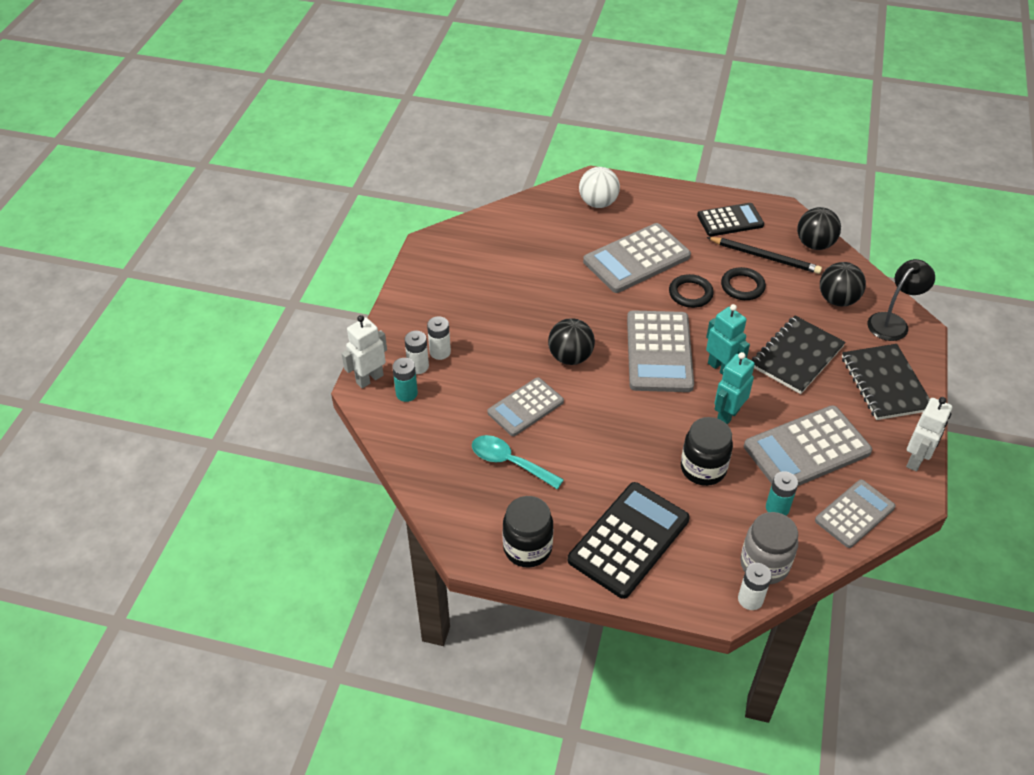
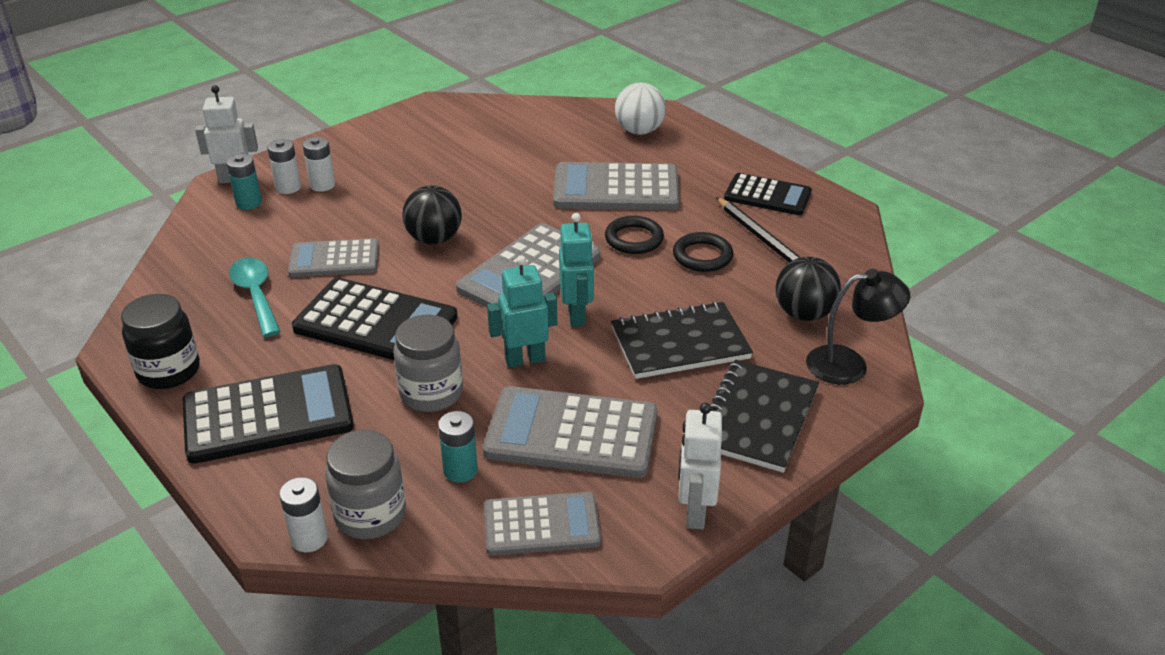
camera: 35 degrees right, 10 degrees down
(611, 440) = (375, 323): none -> black calculator
(703, 469) = (431, 393): black jar -> grey jar
(814, 244) = (844, 253): black ball -> none
(916, 460) = (694, 512): white robot -> white robot turned 120 degrees clockwise

